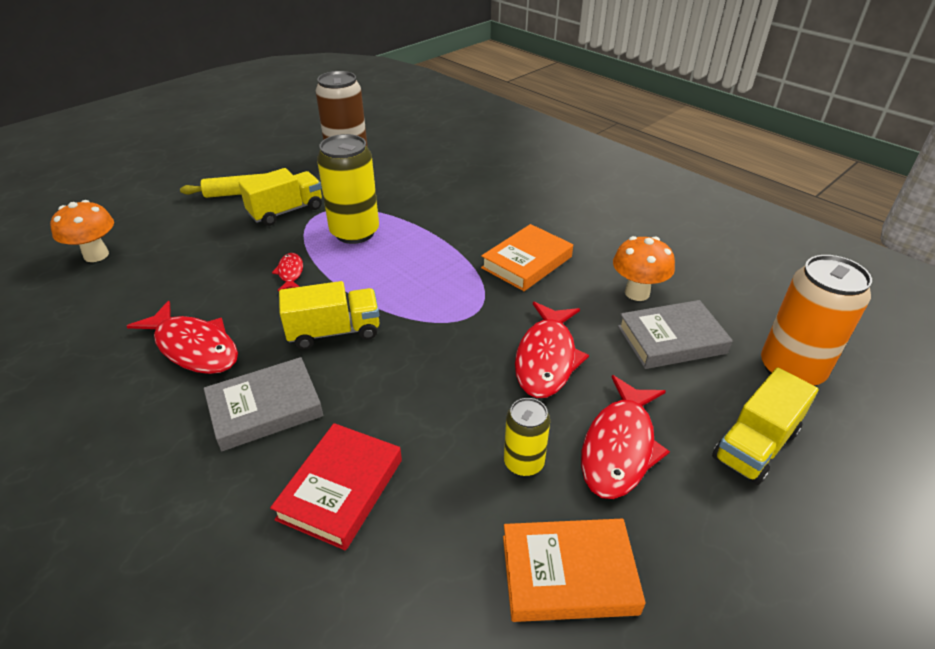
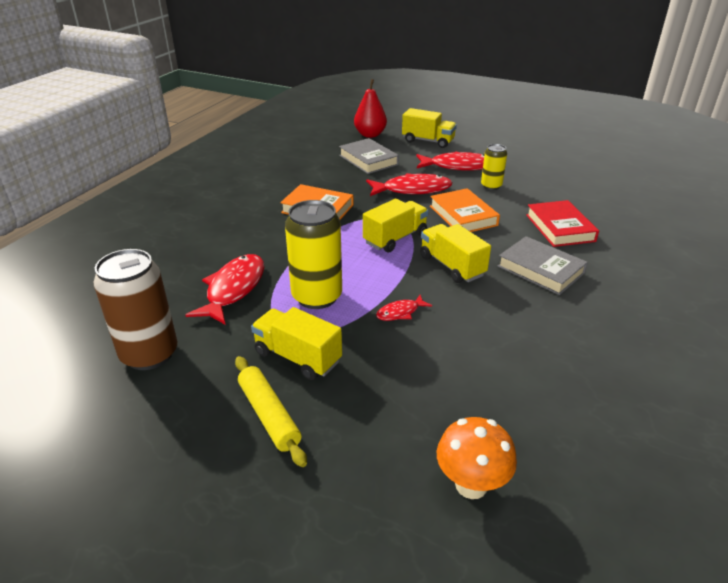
camera: 110 degrees left, 5 degrees down
(194, 347) = (525, 326): red fish -> red fish (233, 289)
(340, 489) = (559, 228): red book -> red book turned 75 degrees clockwise
(422, 305) = (395, 238): none -> yellow truck
(568, 574) = (534, 170): orange book -> orange book (463, 216)
(637, 293) = (330, 171): orange mushroom -> none
(791, 370) = (370, 135): orange can -> red pear

